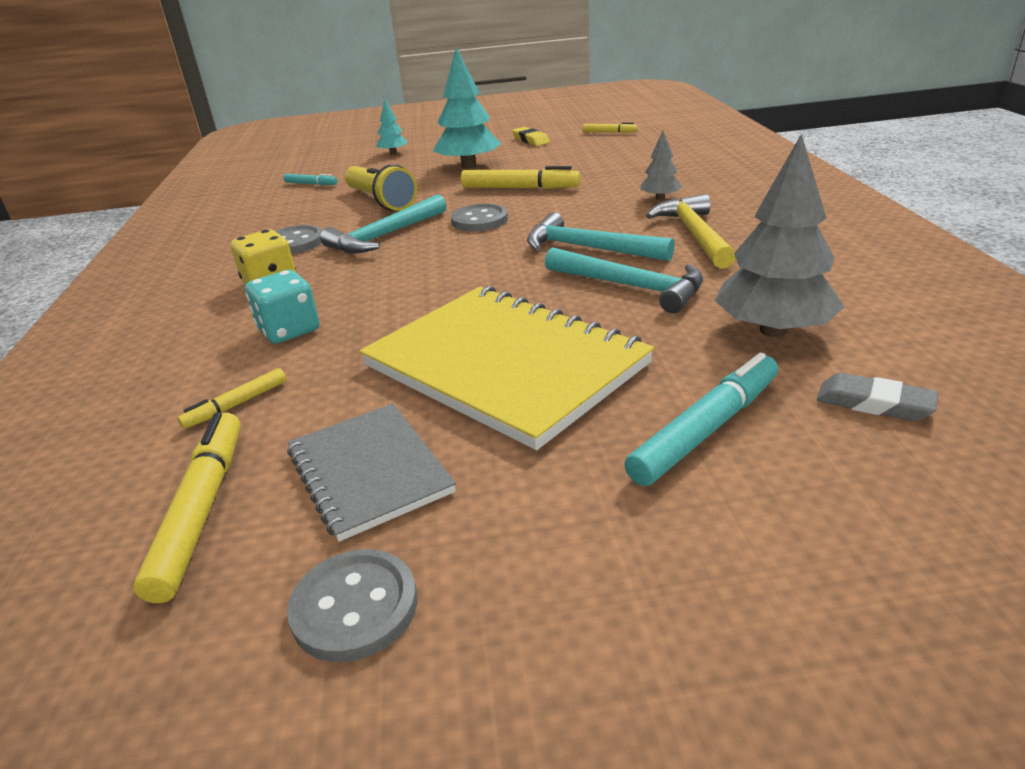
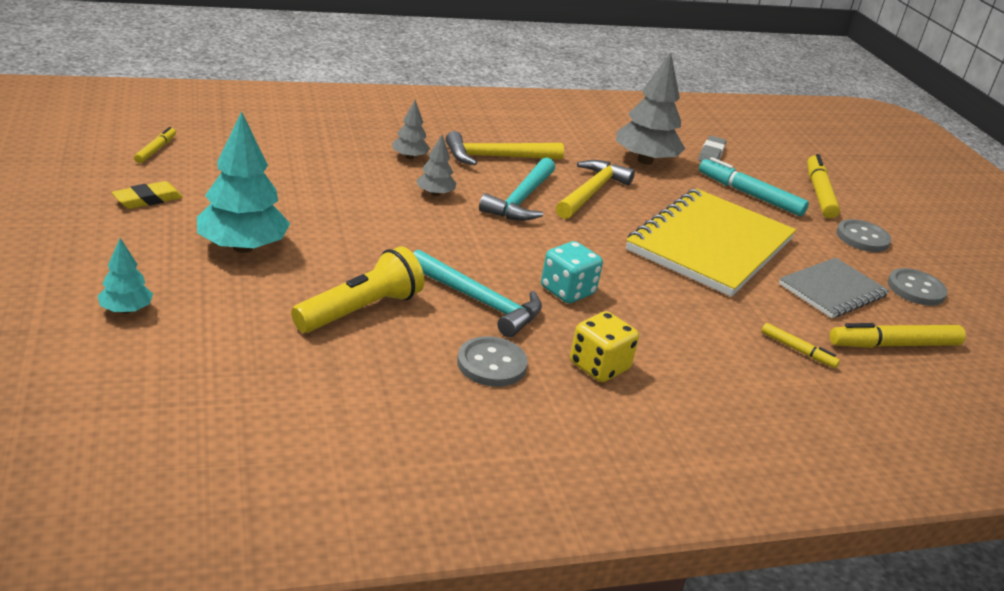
camera: 105 degrees left, 0 degrees up
(289, 330) = (689, 340): turquoise dice -> turquoise dice (567, 291)
(311, 184) = (255, 379): turquoise marker -> none
(479, 220) = (444, 246): grey button -> grey button (862, 238)
(520, 188) = (350, 219): yellow marker -> yellow marker (819, 193)
(582, 212) = (435, 194): none -> grey tree
(630, 287) = (592, 192): turquoise hammer -> yellow hammer

